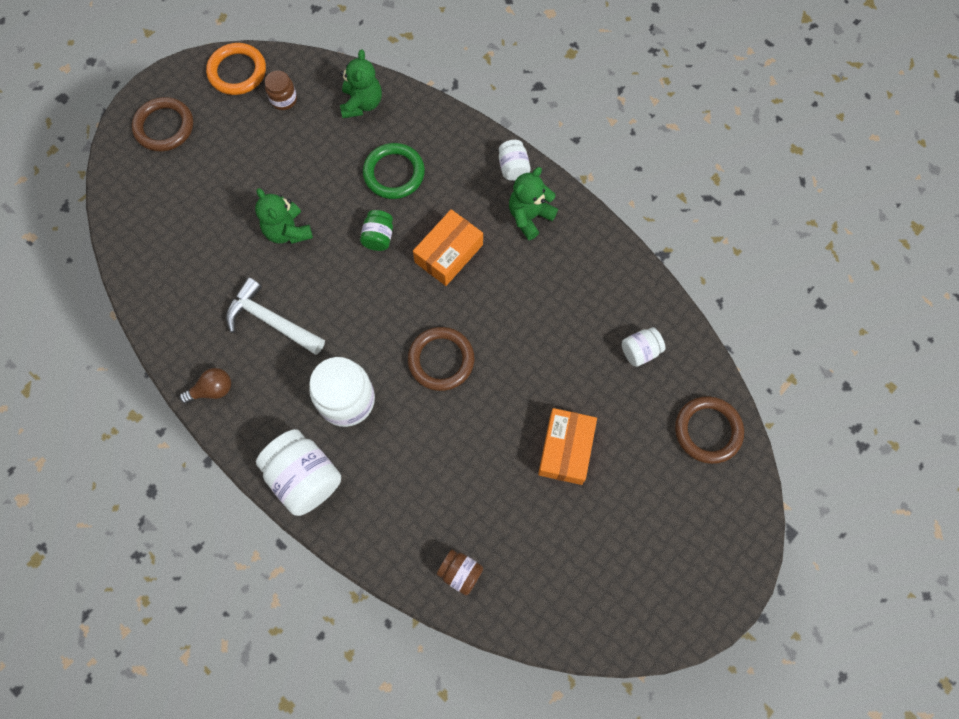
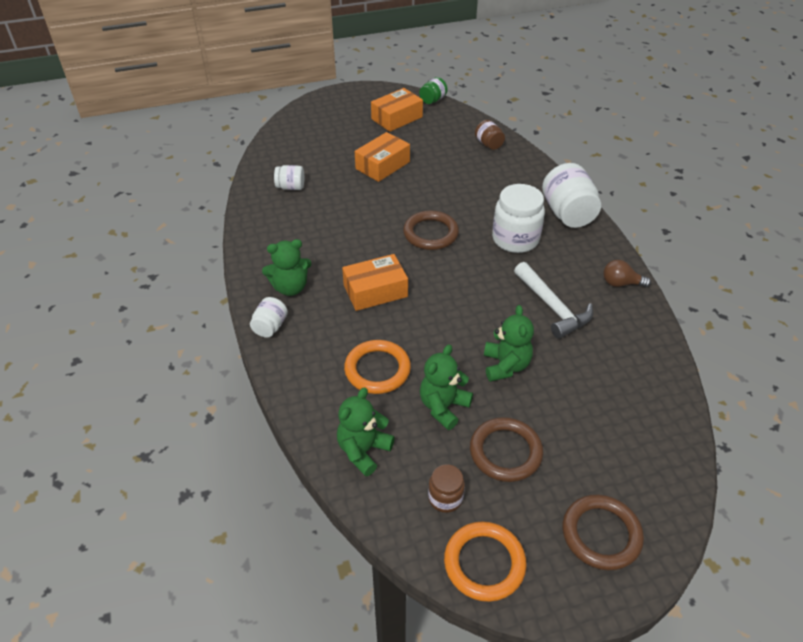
camera: 150 degrees left, 25 degrees down
(321, 167) = (443, 407): none -> green teddy bear
(378, 237) = (426, 326): green jar -> green jar (433, 100)
(394, 173) = (377, 369): green ring -> orange ring
(615, 566) = (397, 118): none -> orange box
(707, 431) = (289, 142): brown ring -> brown ring (505, 452)

